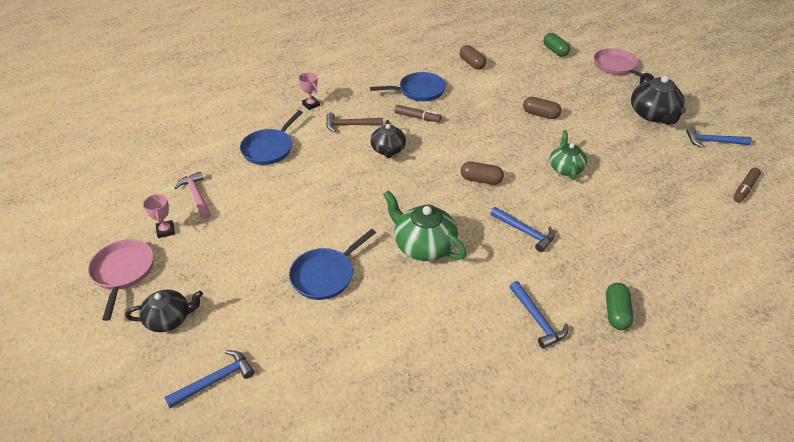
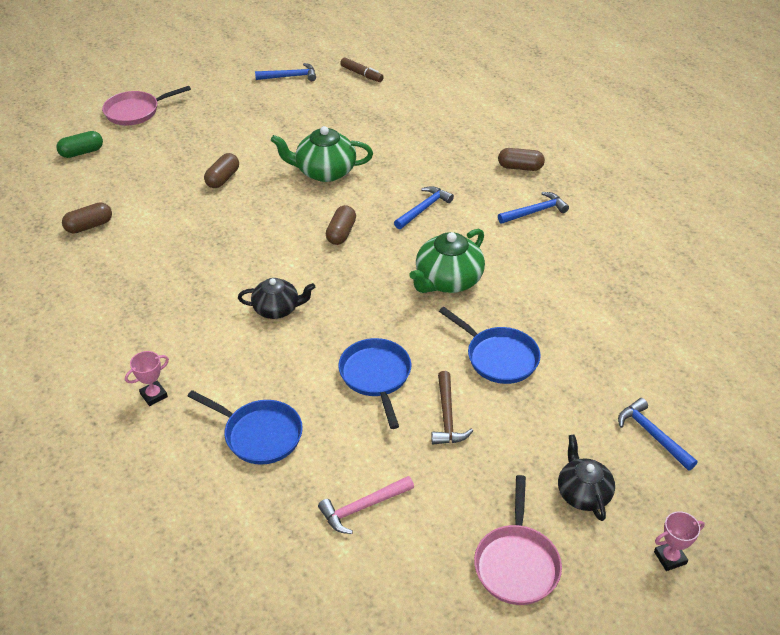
camera: 90 degrees left, 0 degrees up
(123, 272) = (516, 563): pink pan -> pink pan turned 75 degrees counterclockwise
(165, 231) = (435, 530): pink trophy -> pink trophy (670, 558)
(350, 125) = (215, 348): brown hammer -> brown hammer (447, 416)
(417, 117) = (209, 281): brown marker -> none
(418, 91) = (145, 279): blue pan -> blue pan (376, 376)
(565, 168) = (324, 172): green teapot -> green teapot, size x1.51
(616, 313) = (520, 167): green capsule -> brown capsule
(653, 115) = (238, 103): black teapot -> none
(713, 141) = (290, 76): blue hammer -> blue hammer turned 105 degrees counterclockwise

